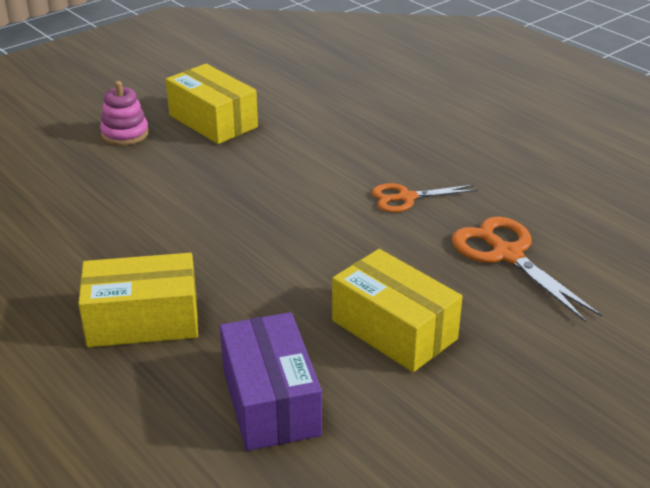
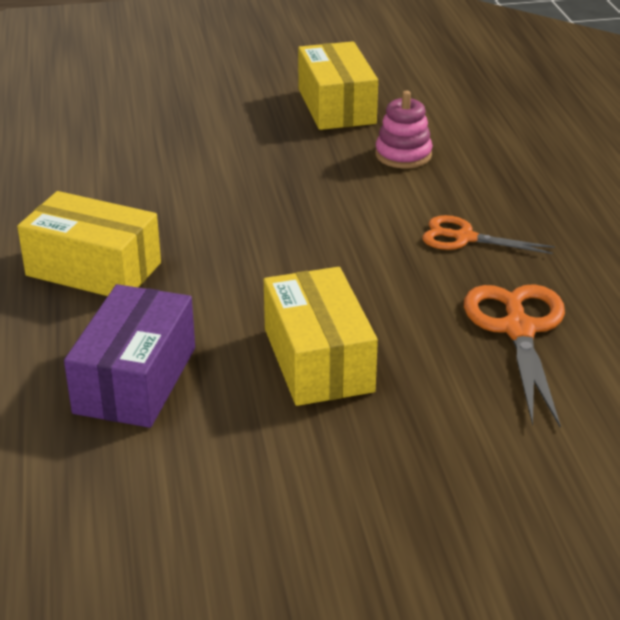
camera: 30 degrees right, 0 degrees up
(125, 134) = (239, 96): pink stacking toy -> pink stacking toy (403, 155)

